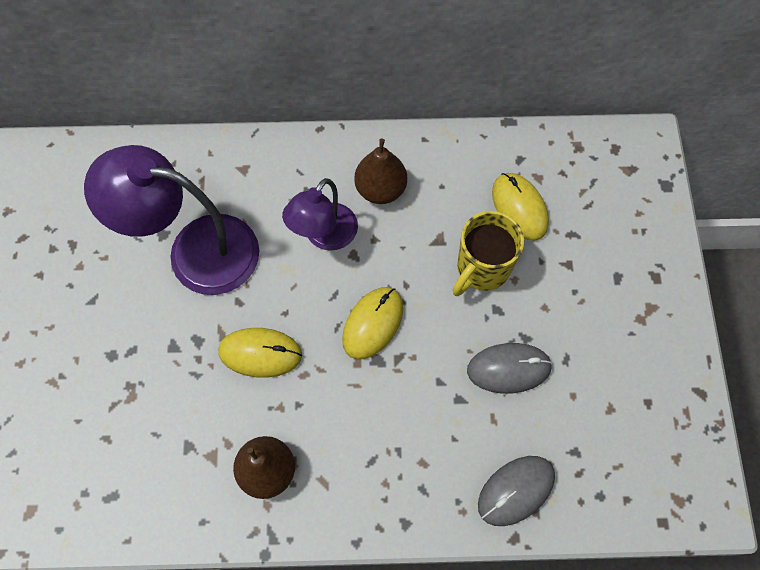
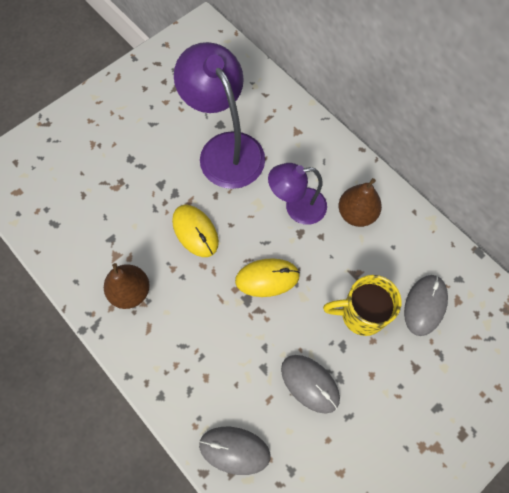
camera: 50 degrees right, 0 degrees up
(519, 208) = (425, 305): yellow mouse -> grey mouse

